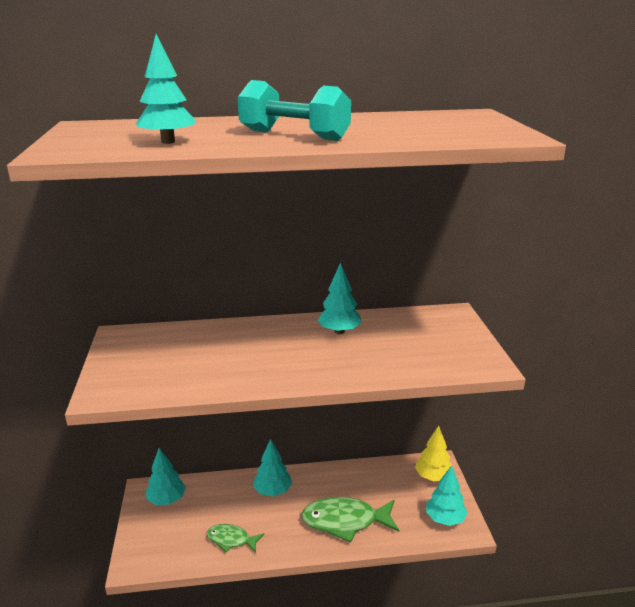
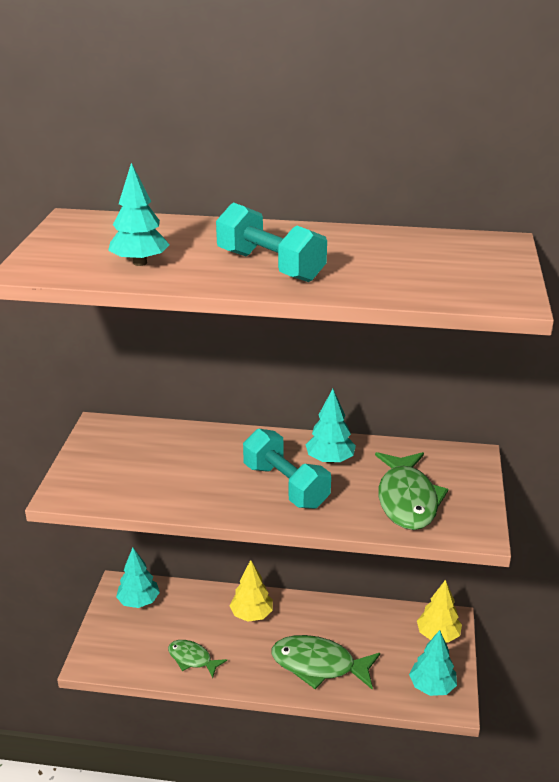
camera: 15 degrees right, 5 degrees up
(273, 491) = (251, 615): turquoise tree -> yellow tree
(310, 356) = (285, 486): none -> turquoise dumbbell
(419, 350) = (407, 500): none -> green fish

